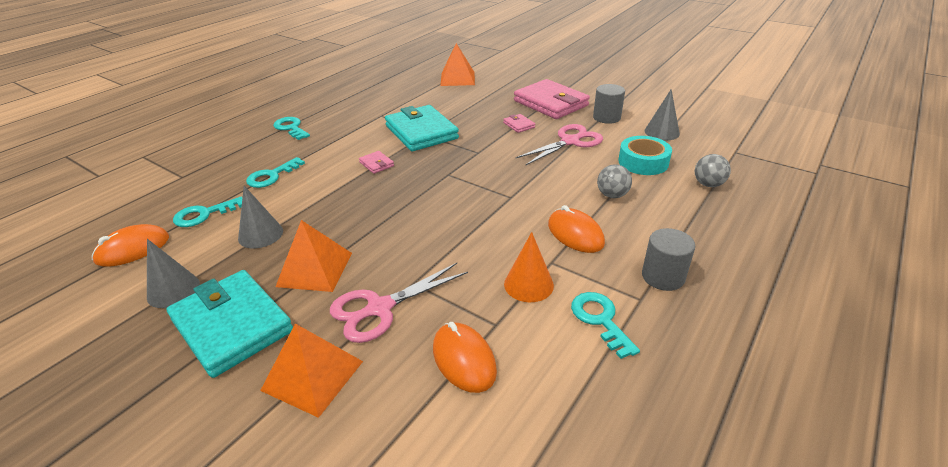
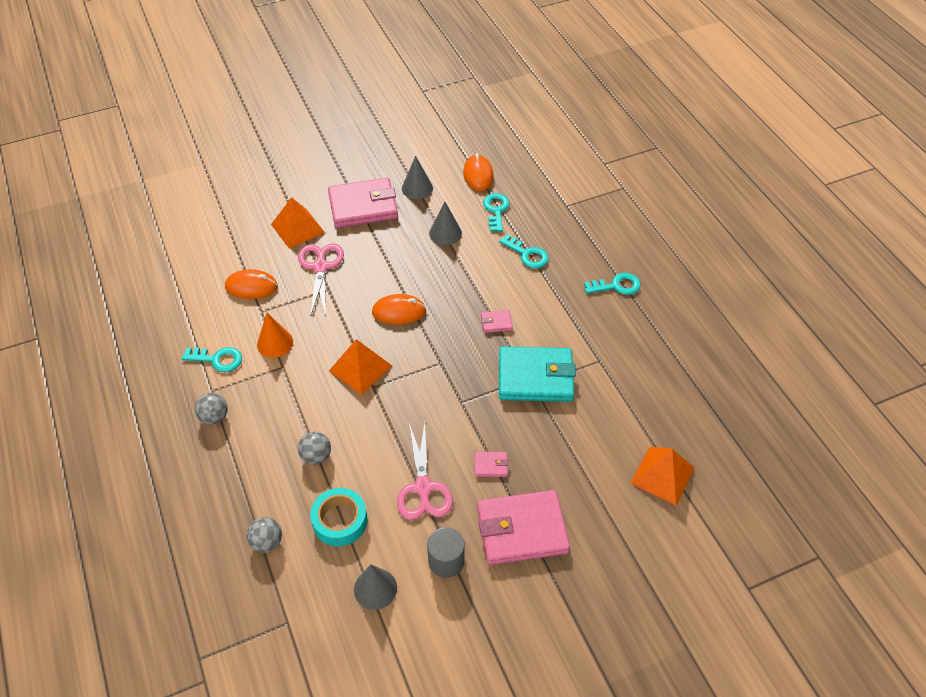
camera: 120 degrees right, 15 degrees up
(232, 325) = (363, 206): turquoise wallet -> pink wallet
(272, 176) = (527, 254): turquoise key -> turquoise key turned 150 degrees clockwise
(314, 269) = (383, 249): orange pyramid -> orange pyramid (360, 368)
(575, 234) = (295, 398): orange mouse -> orange mouse (399, 311)
(663, 276) = (214, 417): grey cylinder -> grey ball

